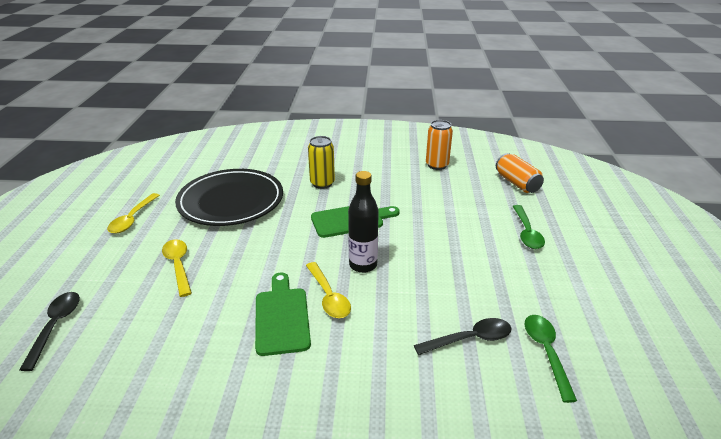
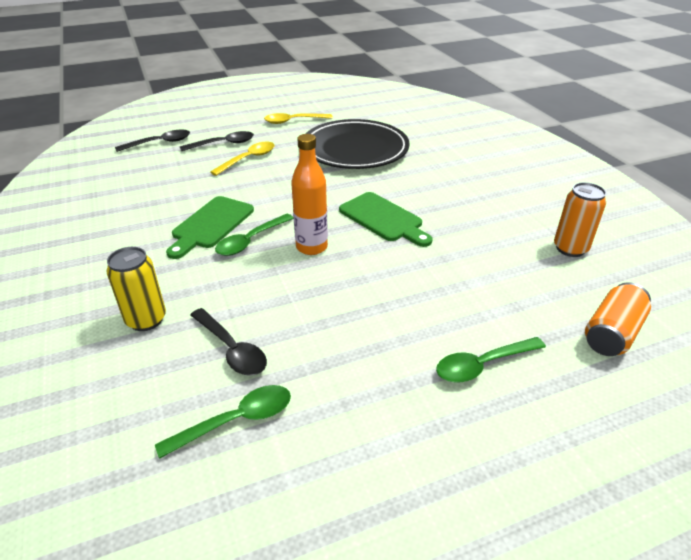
camera: 65 degrees right, 5 degrees up
(123, 275) = (223, 144): none -> black spoon
(281, 317) = (211, 225): green cutting board -> green cutting board turned 150 degrees clockwise
(322, 183) = (435, 183): yellow can -> yellow can (146, 320)
(329, 297) = (250, 241): yellow spoon -> green spoon
(363, 265) = (311, 247): black bottle -> orange bottle

